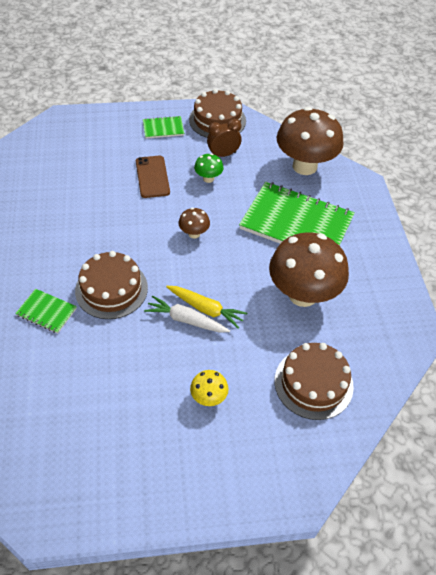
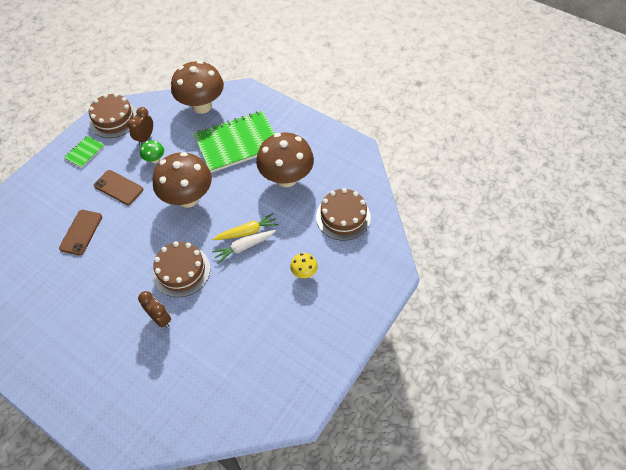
camera: 45 degrees left, 5 degrees up
(46, 312) = (160, 318): green notebook -> brown clock
(82, 187) = (81, 232): none -> brown phone
(194, 233) = (188, 198): brown mushroom -> brown mushroom, size x2.28

